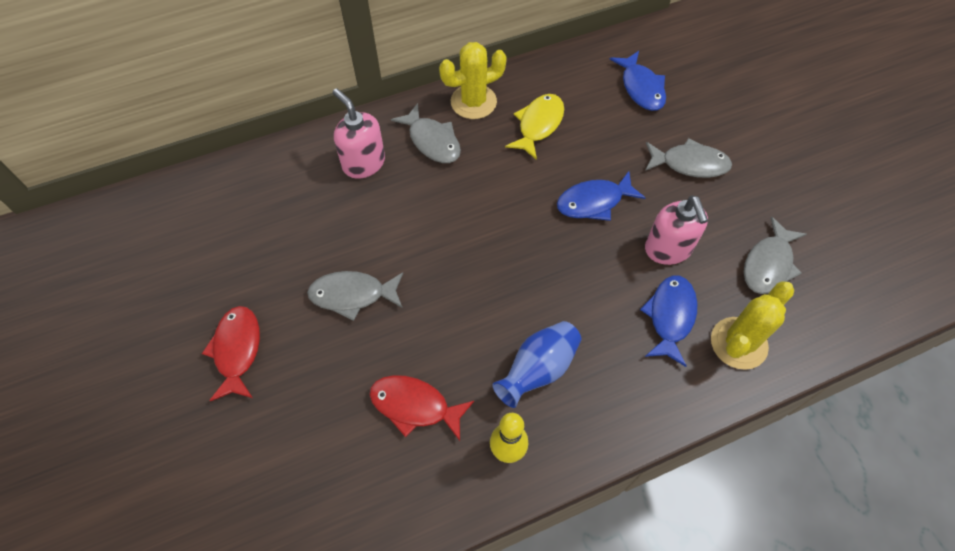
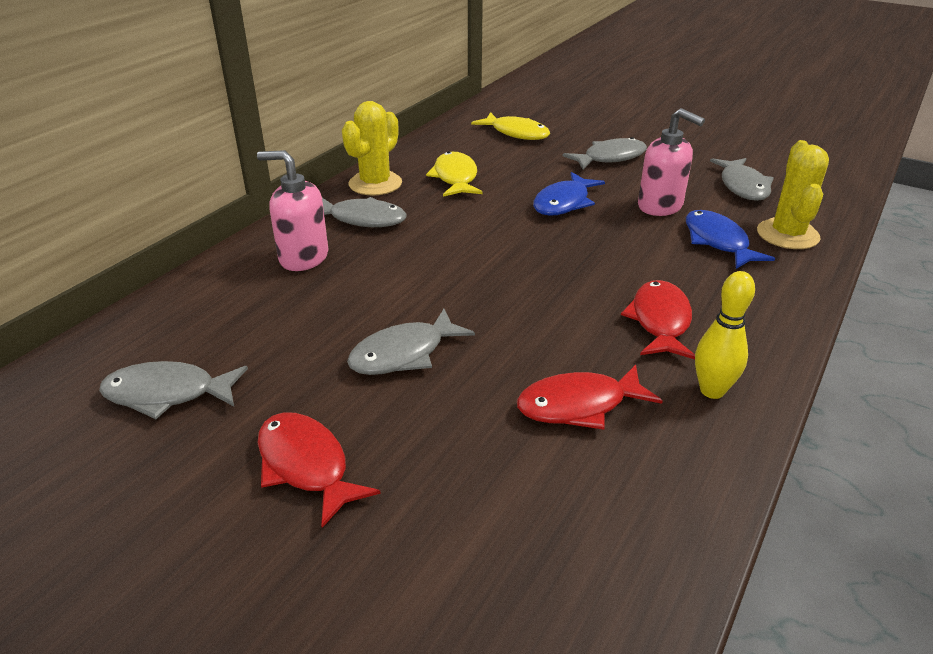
camera: 35 degrees left, 25 degrees down
(209, 248) = (167, 394): none -> grey fish
(538, 369) = (660, 321): blue vase -> red fish
(641, 88) = (516, 133): blue fish -> yellow fish

